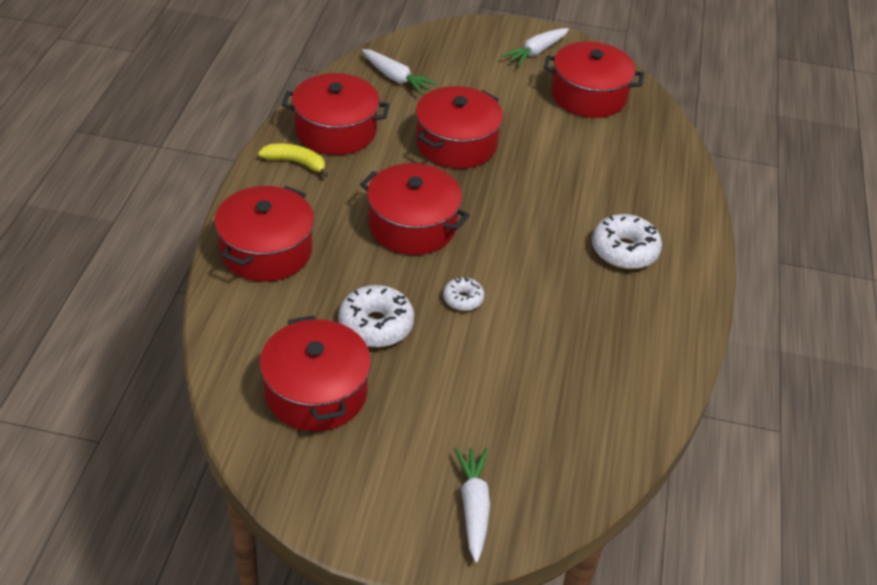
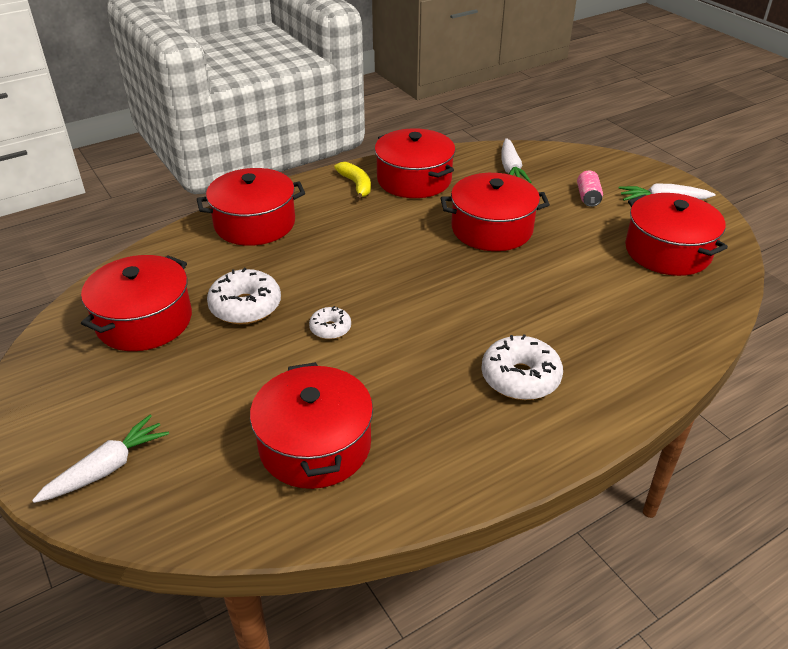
camera: 50 degrees right, 5 degrees down
(412, 225) = (372, 262): red pot -> red pot (315, 445)
(484, 76) = (588, 197): none -> pink can

